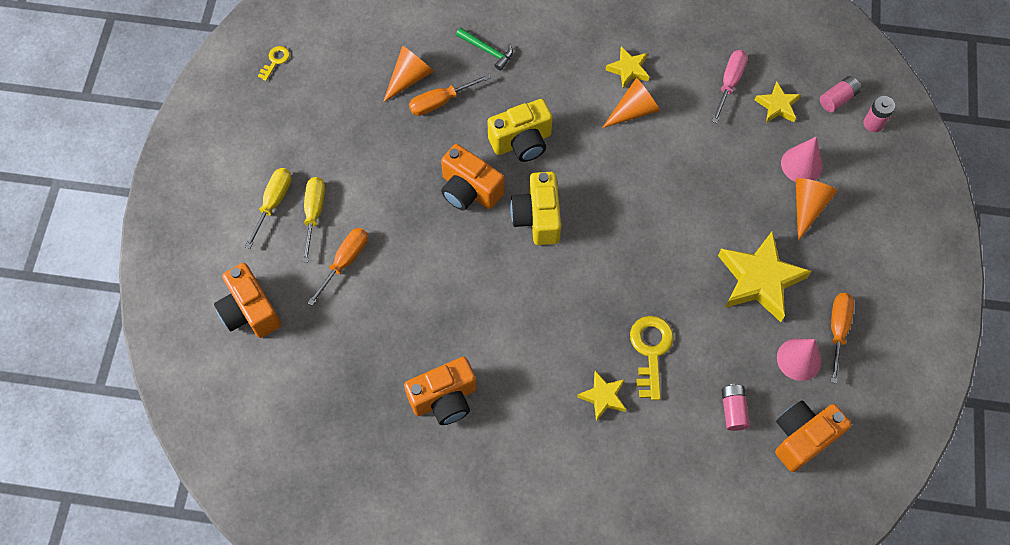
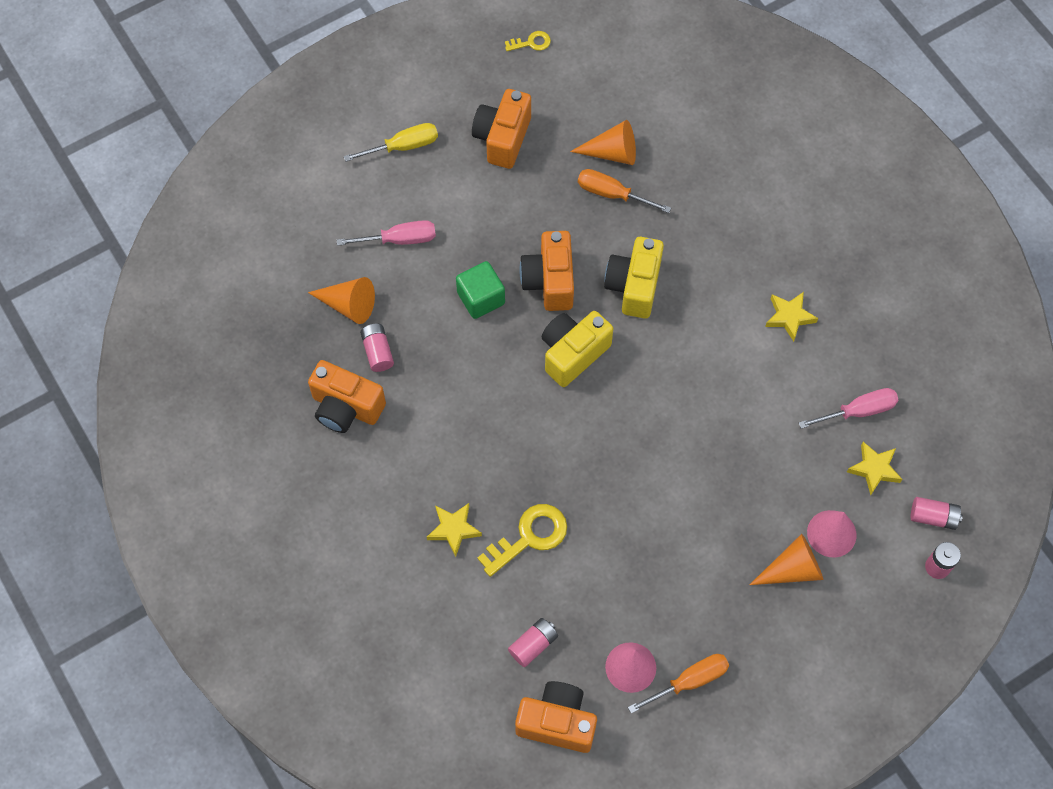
camera: 50 degrees right, 0 degrees up
(250, 311) = (296, 206): orange camera -> orange camera (502, 138)
(314, 213) = (420, 183): yellow screwdriver -> none
(345, 262) = (399, 239): orange screwdriver -> pink screwdriver
(420, 343) = (377, 352): none -> pink battery
(441, 243) = (481, 298): none -> green cube
(487, 50) = (697, 191): green hammer -> none
(522, 142) = (634, 286): yellow camera -> yellow camera turned 75 degrees clockwise
(634, 110) = (752, 352): orange cone -> orange cone (349, 305)
(759, 280) = (679, 579): yellow star -> none

